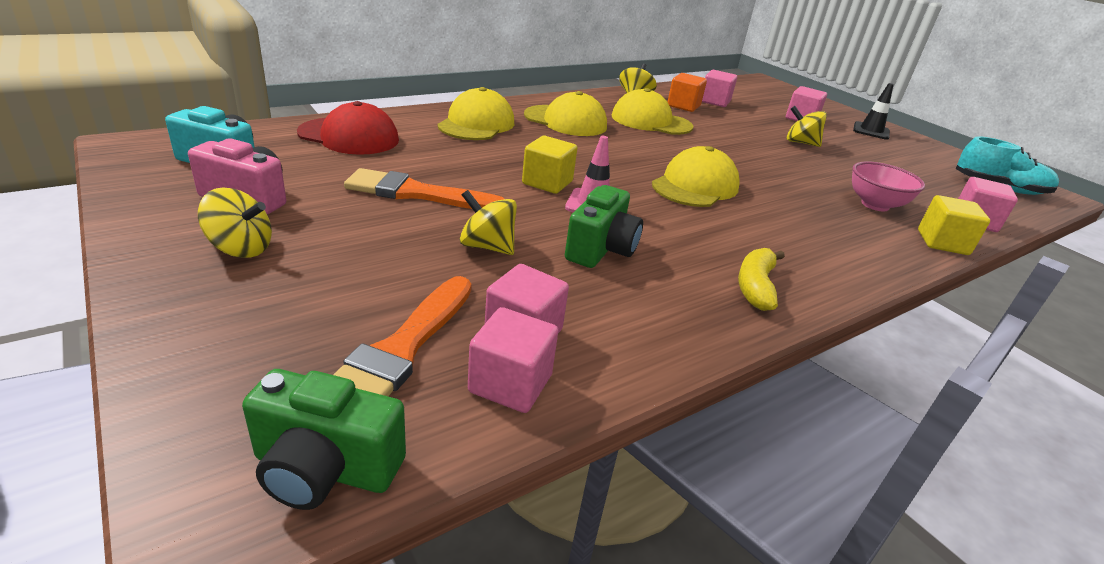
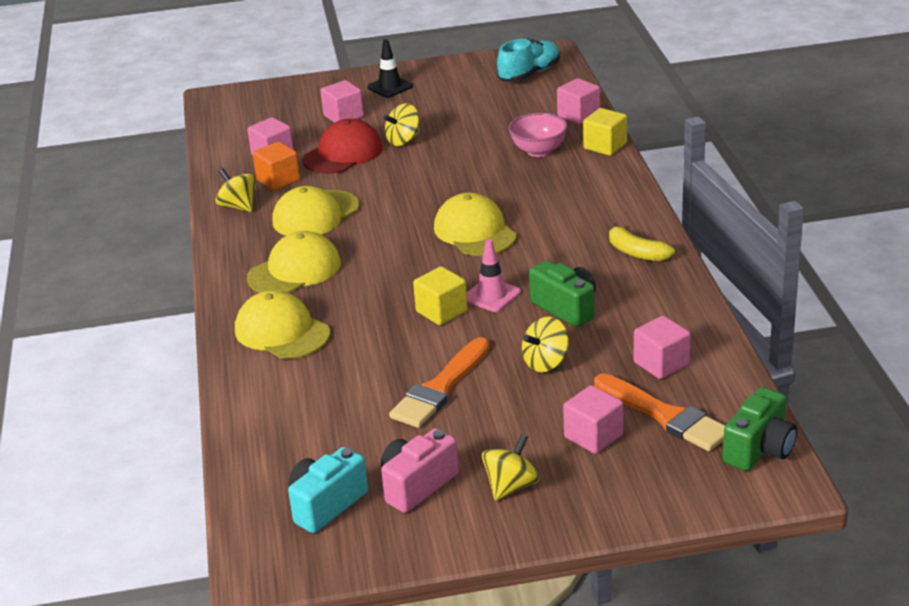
camera: 60 degrees left, 0 degrees up
(349, 136) = (287, 421): red cap -> red cap (343, 154)
(510, 383) = (709, 377): pink cube -> pink cube (593, 436)

